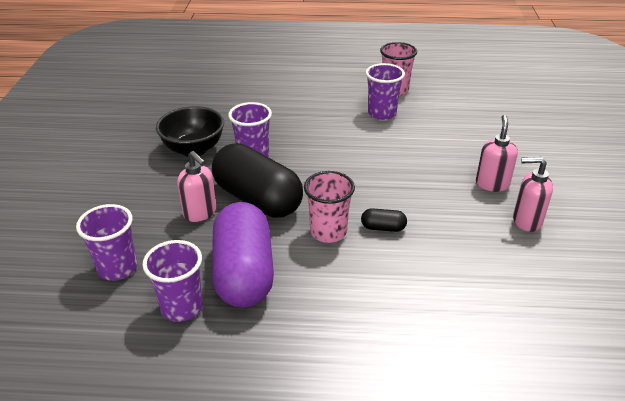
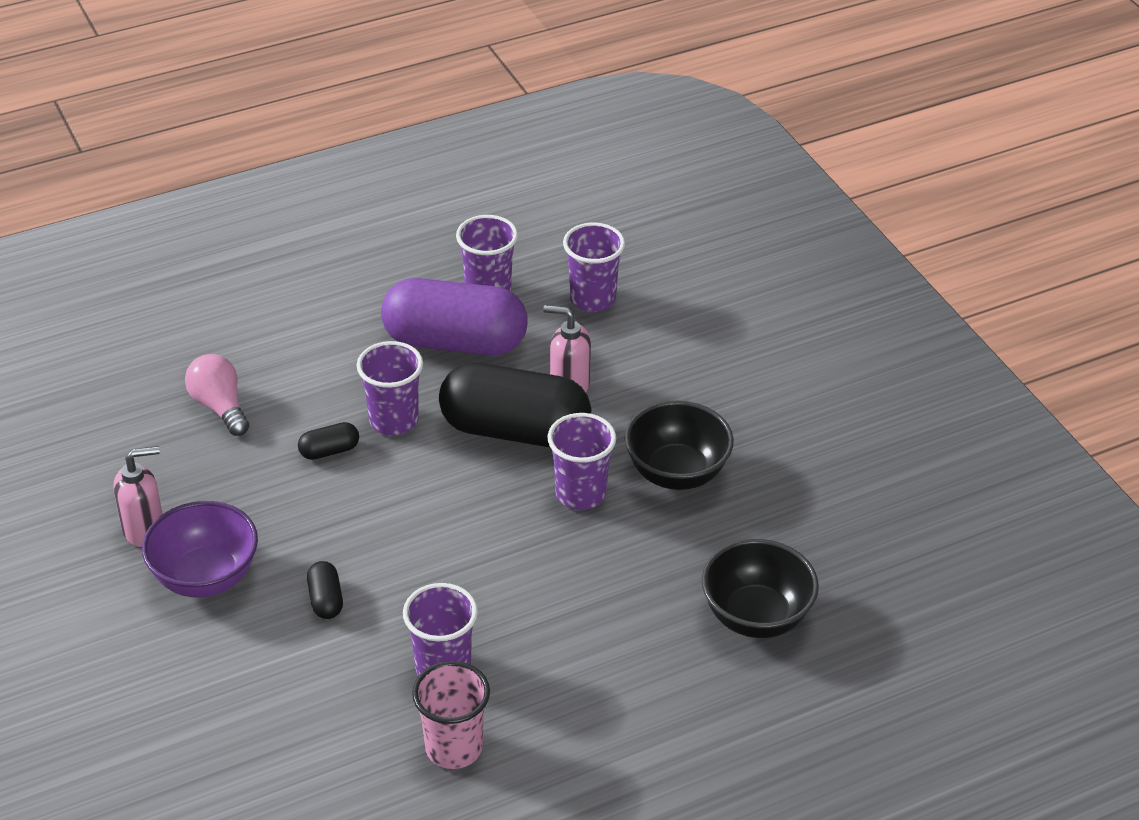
camera: 150 degrees right, 5 degrees up
(226, 90) = (756, 616): none -> black bowl
(244, 273) = (455, 342): purple capsule -> purple capsule turned 45 degrees counterclockwise
(328, 232) = (393, 421): pink cup -> purple cup
(426, 154) = (325, 600): none -> black capsule
(449, 288) = (220, 406): none -> pink light bulb
(492, 184) = (205, 577): pink soap dispenser -> purple bowl

